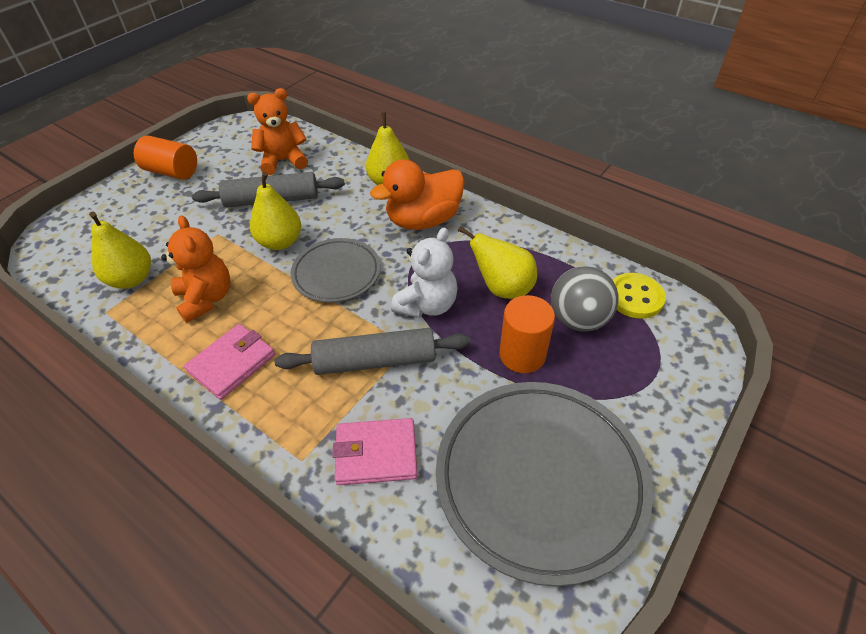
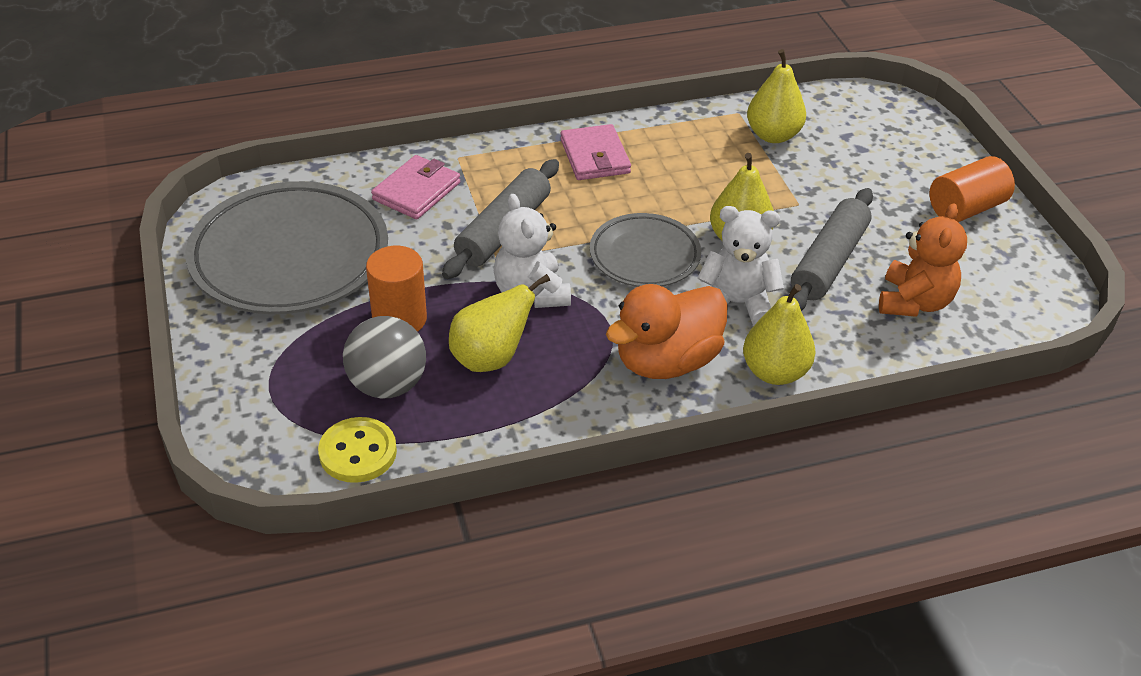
camera: 125 degrees right, 5 degrees down
(206, 298) = (696, 167): orange teddy bear -> none
(346, 217) = (736, 304): none -> white teddy bear
(423, 220) = (666, 361): orange duck -> orange duck turned 135 degrees counterclockwise

